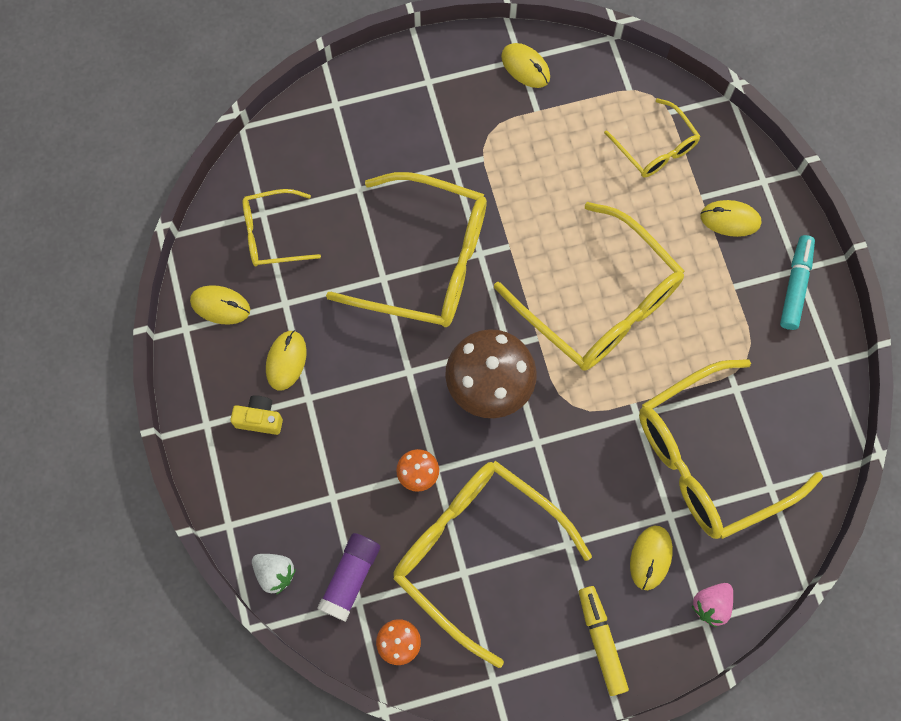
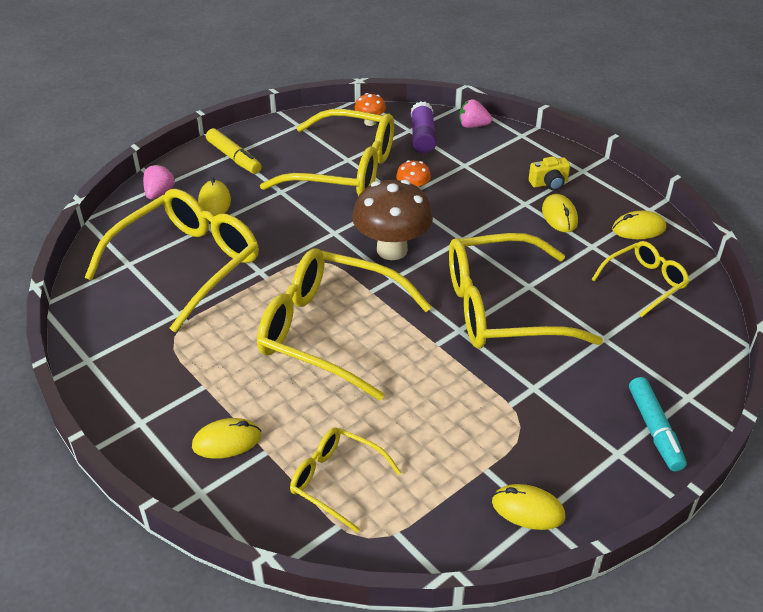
camera: 155 degrees right, 30 degrees down
(275, 573) = (473, 126): white strawberry -> pink strawberry
(795, 285) = (140, 407): turquoise marker -> turquoise marker (654, 430)

